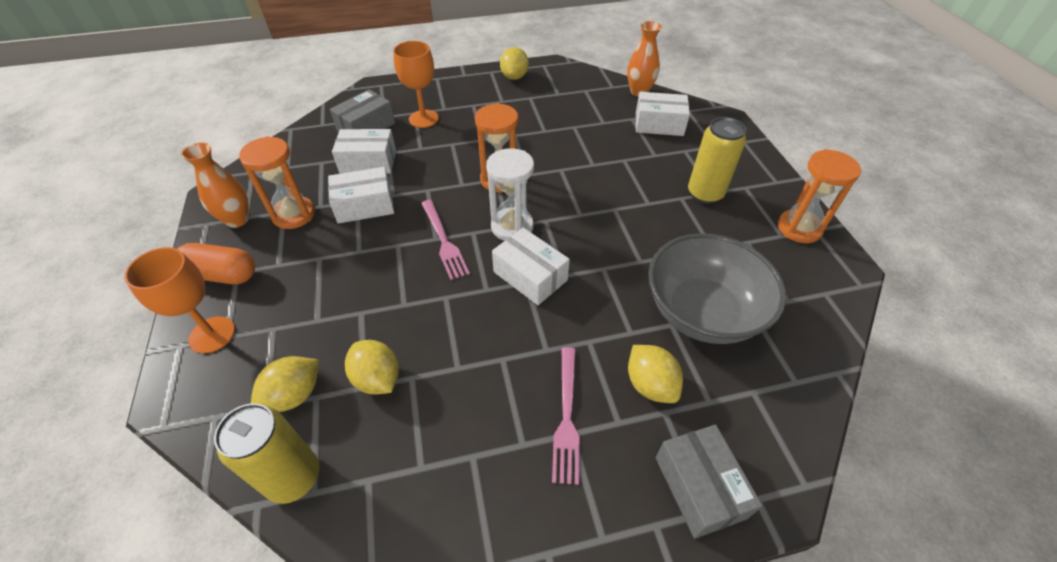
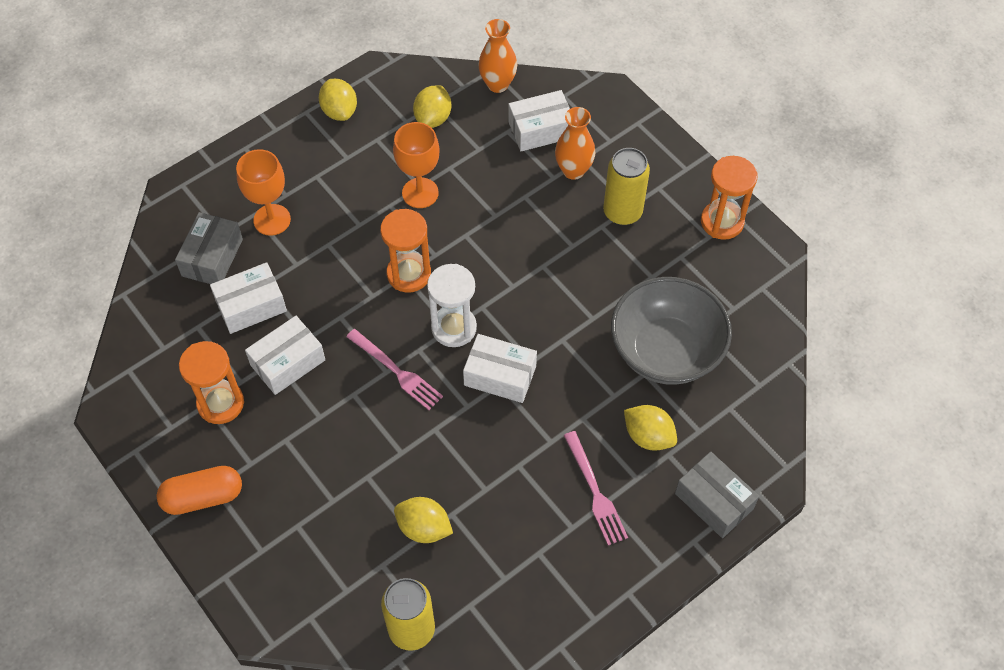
camera: 25 degrees left, 10 degrees up
(212, 334) = (246, 555): orange goblet -> orange goblet (420, 193)
(237, 220) = (165, 433): orange vase -> orange vase (573, 170)
(294, 395) = (363, 571): yellow lemon -> yellow lemon (433, 118)

